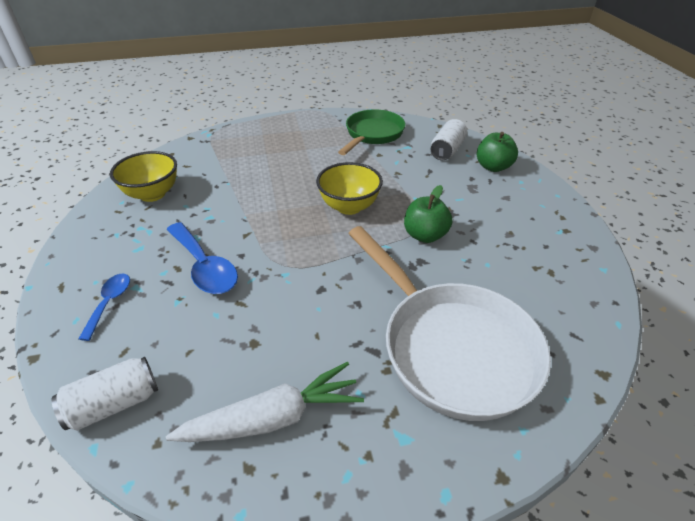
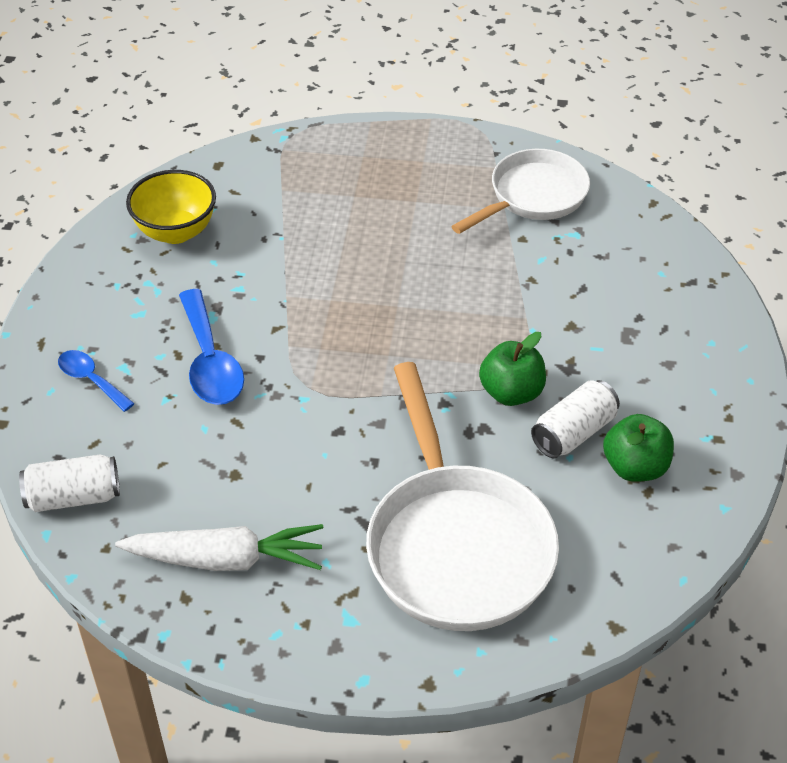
camera: 20 degrees right, 5 degrees up
(109, 303) = (91, 380): blue spoon -> blue spoon turned 75 degrees counterclockwise
(349, 207) = (431, 320): yellow bowl -> none
(373, 134) = (533, 196): green pan -> white pan
(447, 150) = (633, 256): white can -> white can (574, 433)
(493, 167) = (686, 306): green apple -> green apple (635, 467)

